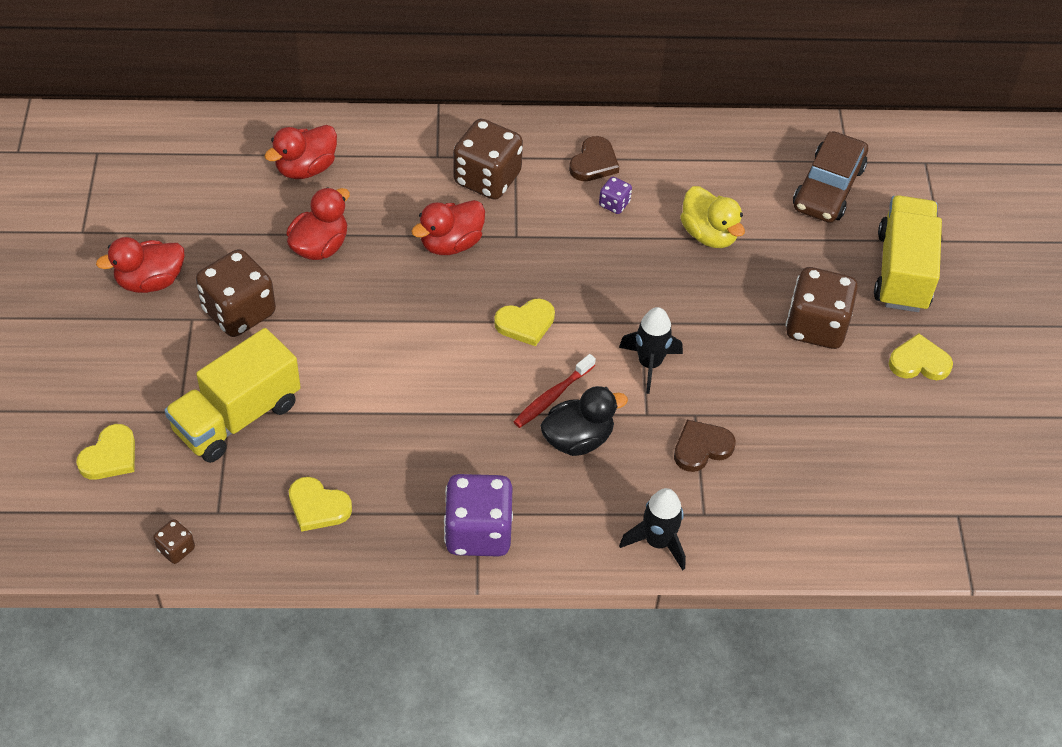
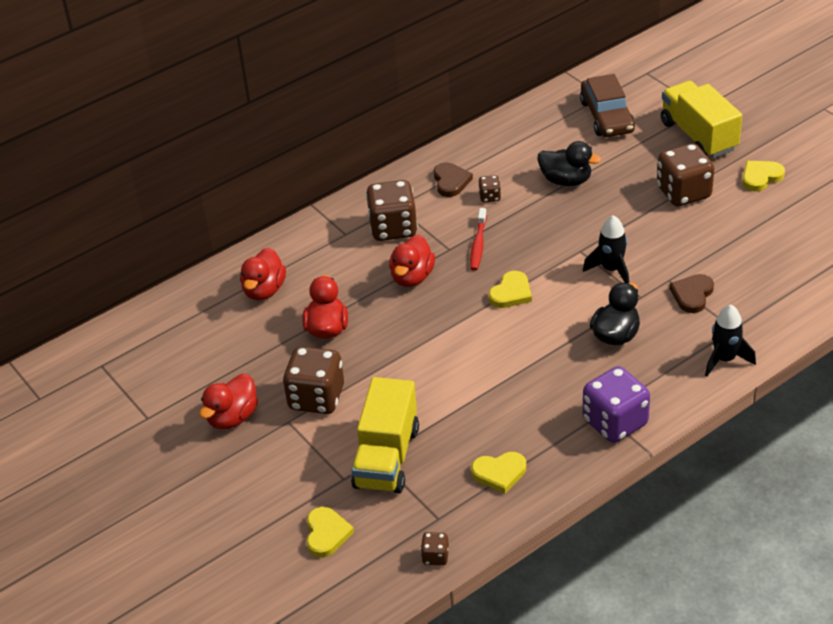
camera: 30 degrees left, 10 degrees down
(552, 396) = (574, 322): red toothbrush -> red toothbrush (478, 244)
(614, 204) = (490, 197): purple dice -> brown dice
(709, 234) = (566, 180): yellow duck -> black duck

